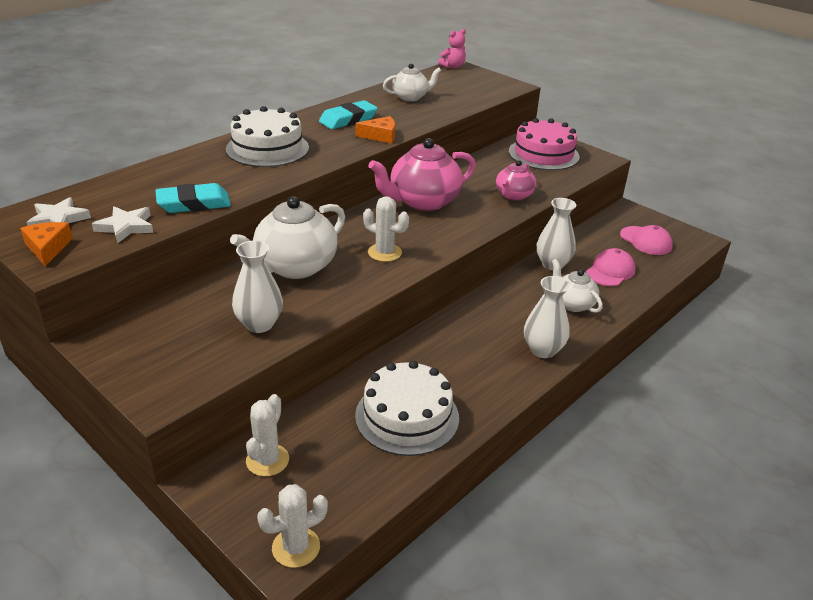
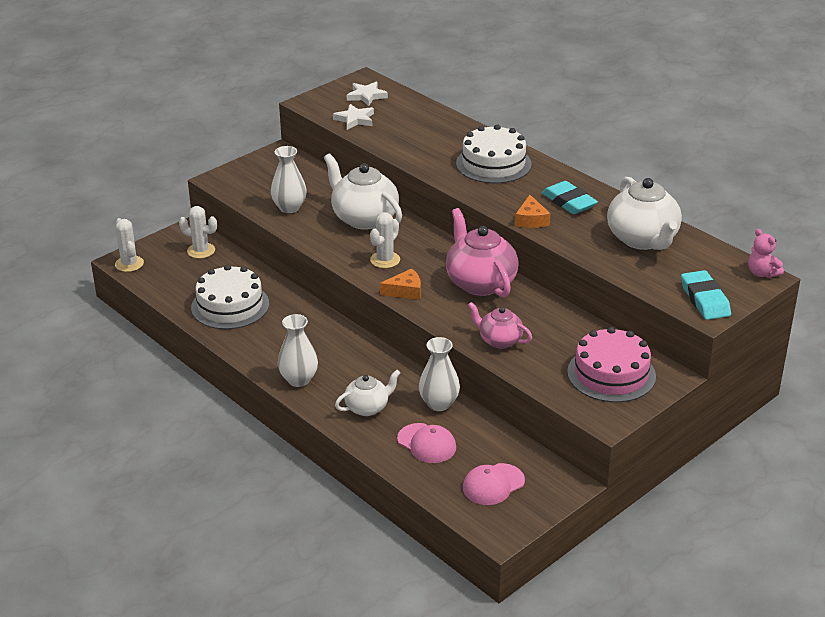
camera: 95 degrees right, 0 degrees up
(48, 248) = (328, 98): orange cheese -> orange cheese (405, 291)
(194, 204) = (389, 140): turquoise eraser -> turquoise eraser (705, 299)
(410, 97) = (642, 239): white teapot -> white teapot, size x1.74

